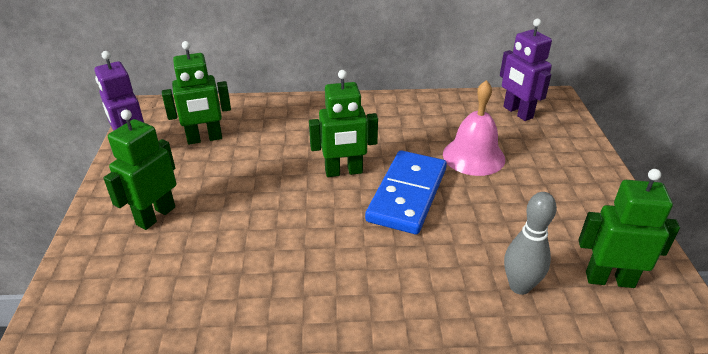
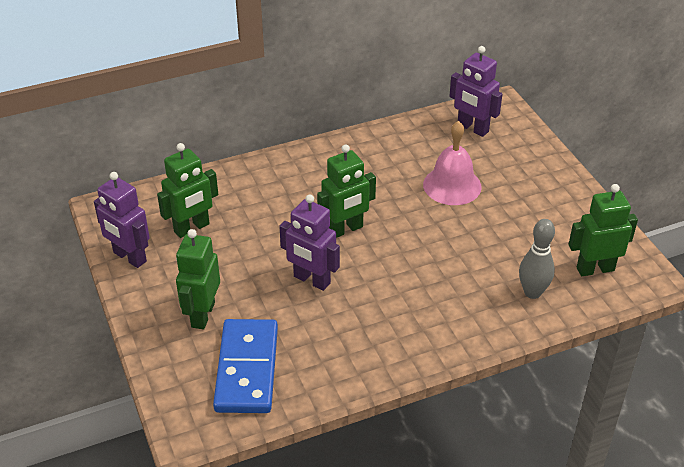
camera: 20 degrees left, 5 degrees up
(281, 210) = (311, 280): none -> purple robot
(407, 194) = (412, 237): blue domino -> blue domino (246, 369)

